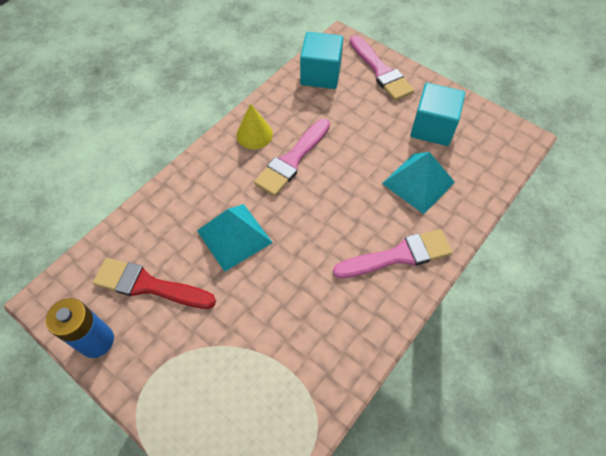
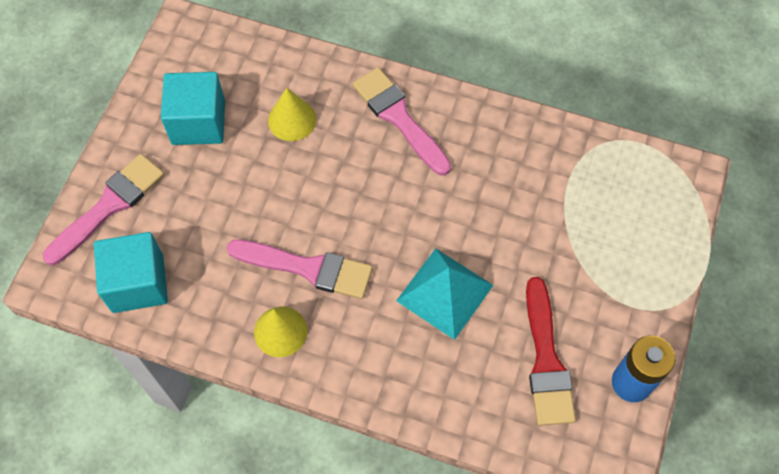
camera: 110 degrees left, 5 degrees up
(418, 183) = (292, 120): turquoise pyramid -> yellow cone

